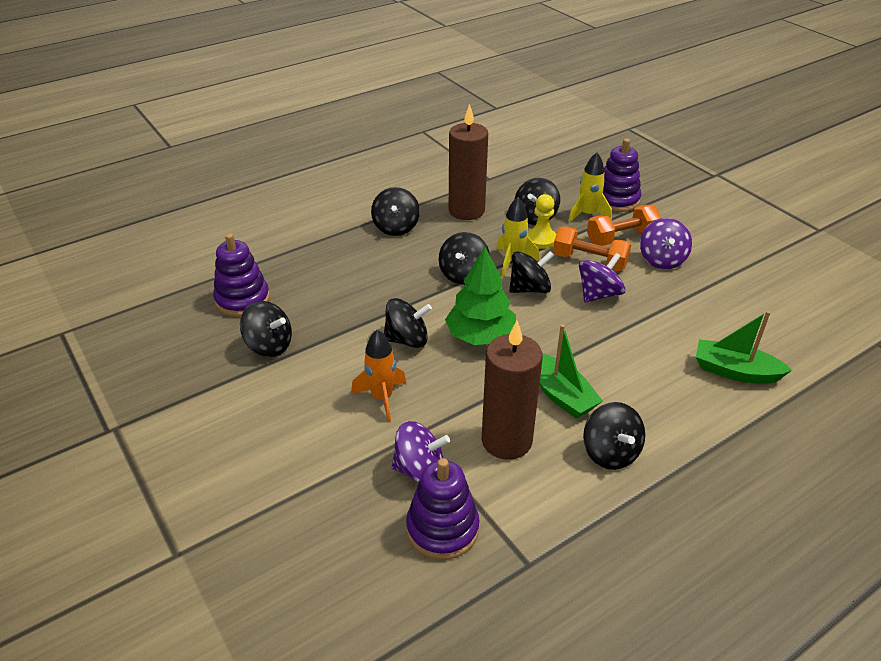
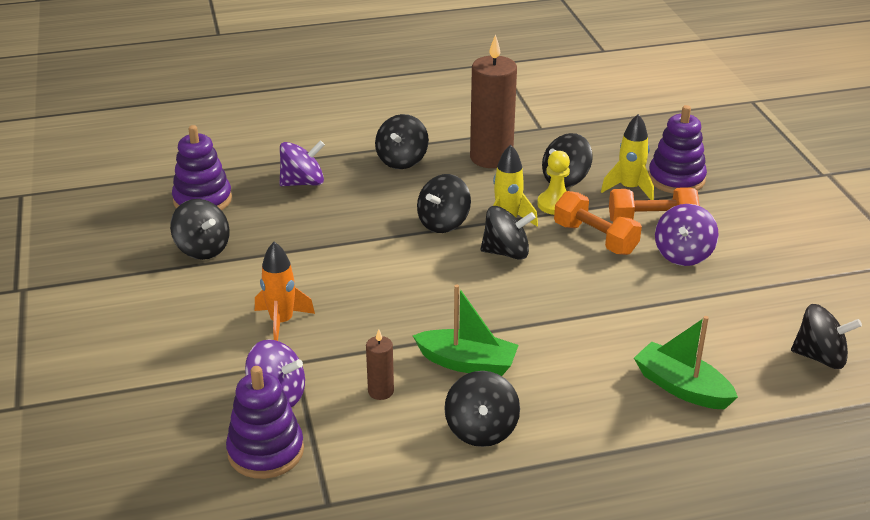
camera: 20 degrees right, 5 degrees down
(407, 340) = (342, 274): black spinning top -> black spinning top (820, 357)
(480, 336) = (421, 287): green tree -> none
(506, 440) = (381, 391): brown candle -> brown candle, size x0.46
(561, 394) = (467, 363): green boat -> green boat turned 60 degrees counterclockwise
(598, 294) = (581, 274): purple spinning top -> purple spinning top (303, 182)

